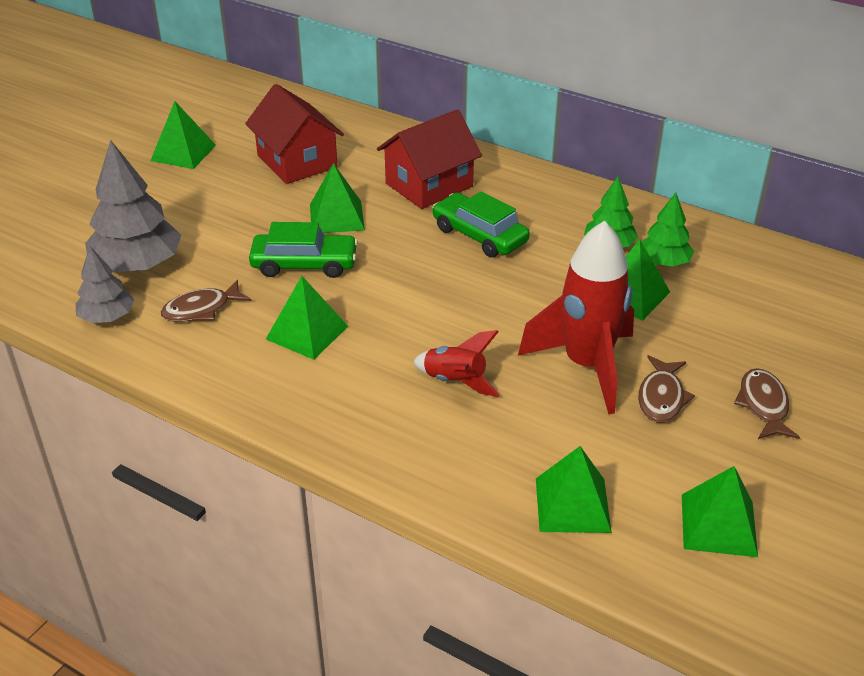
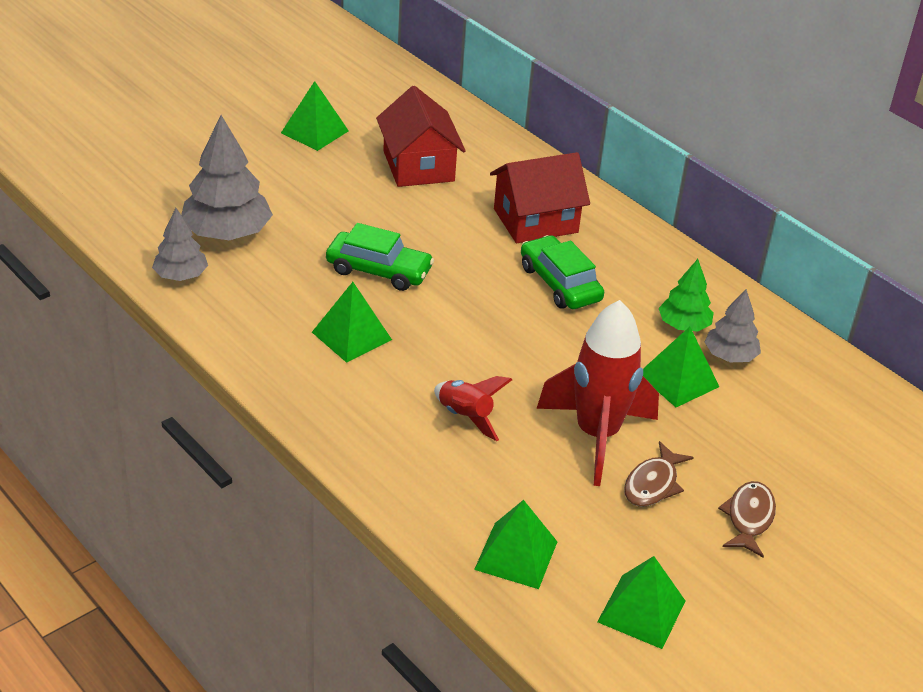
camera: 15 degrees right, 0 degrees up
(201, 309) = (266, 289): brown fish -> none
(337, 217) = (430, 231): green pyramid -> none
(664, 262) = (730, 356): green tree -> grey tree

